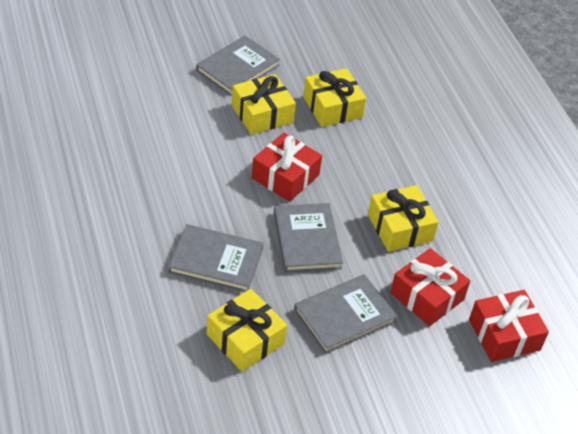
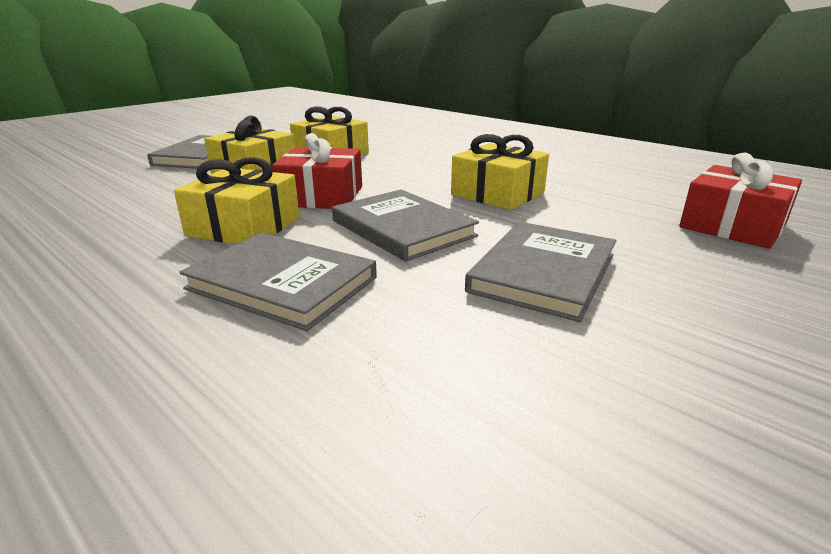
camera: 25 degrees left, 20 degrees down
(216, 261) = (282, 283): grey book -> grey book turned 45 degrees clockwise
(245, 339) = (426, 358): yellow gift -> yellow gift (244, 227)
(427, 296) = (606, 226): red gift -> none

